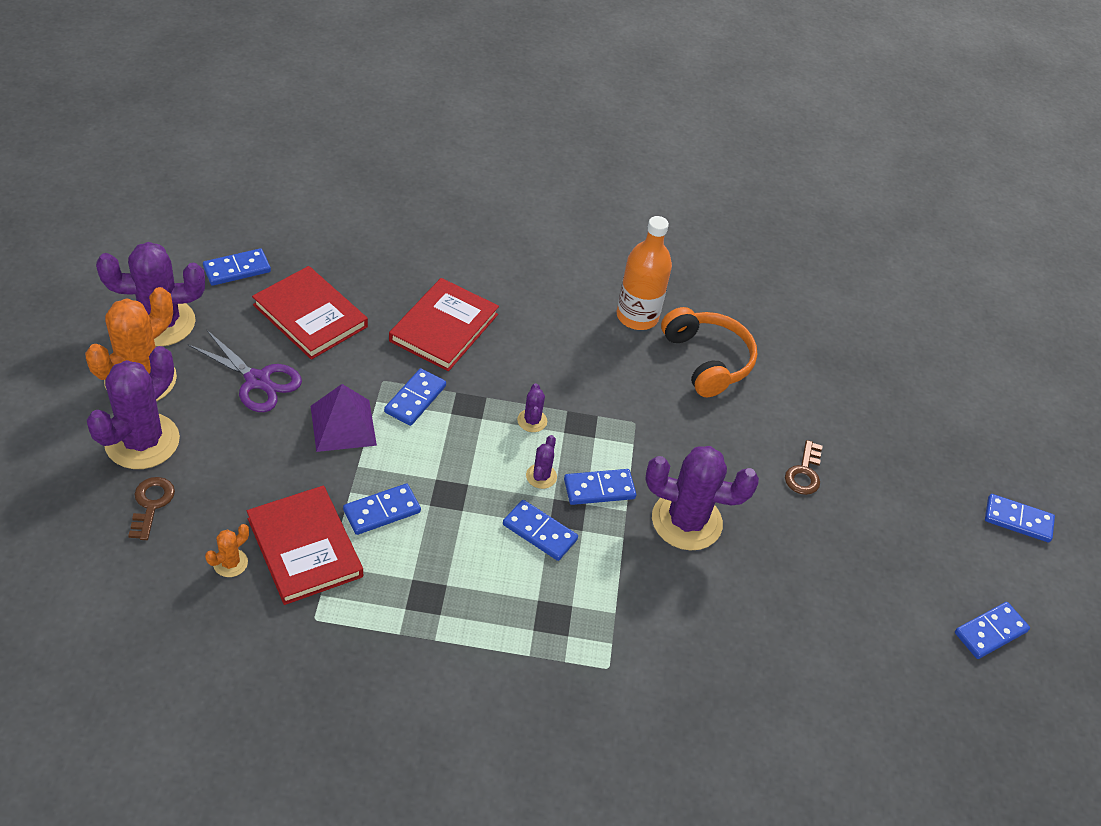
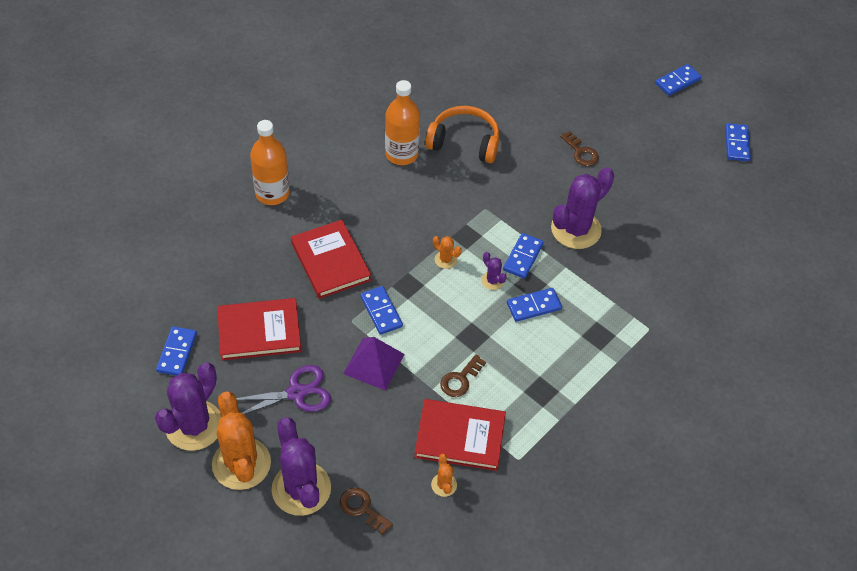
camera: 50 degrees left, 5 degrees up
(382, 511) = (460, 379): blue domino -> brown key
(488, 243) = (272, 193): none -> orange bottle
(532, 421) = (445, 260): purple cactus -> orange cactus

